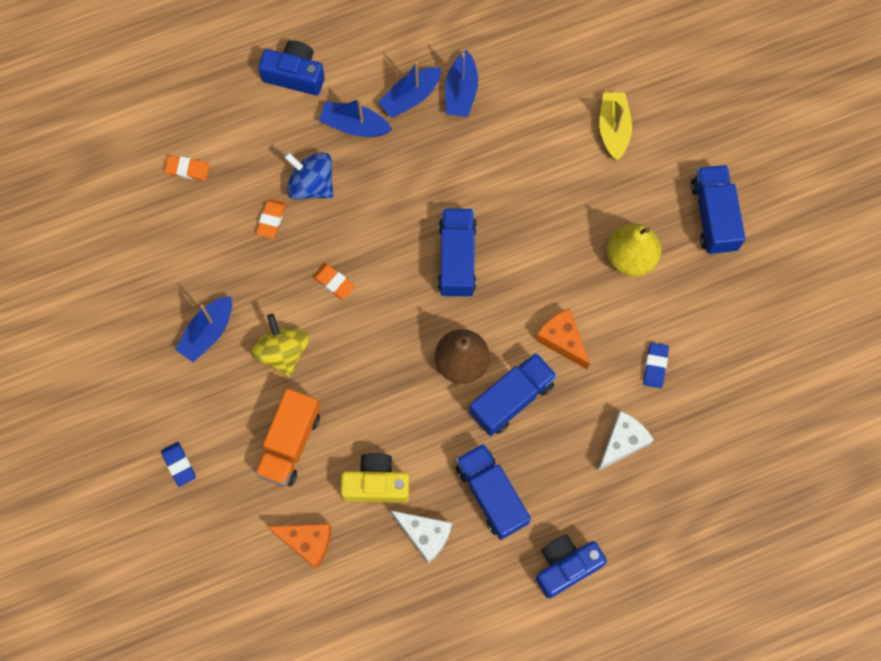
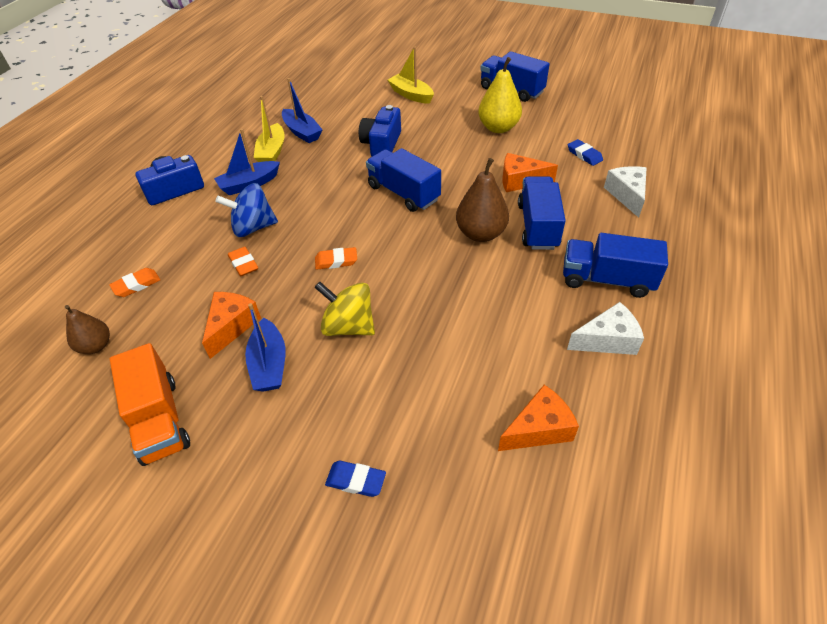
camera: 45 degrees left, 25 degrees down
(123, 207) = (96, 346): none -> brown pear
(213, 275) = (232, 326): none -> orange cheese
(290, 443) = (431, 376): orange truck -> orange truck (159, 420)
(376, 484) = (529, 342): yellow camera -> none
(410, 97) = (272, 152): blue boat -> yellow boat
(566, 566) = (708, 275): blue camera -> blue camera (382, 144)

